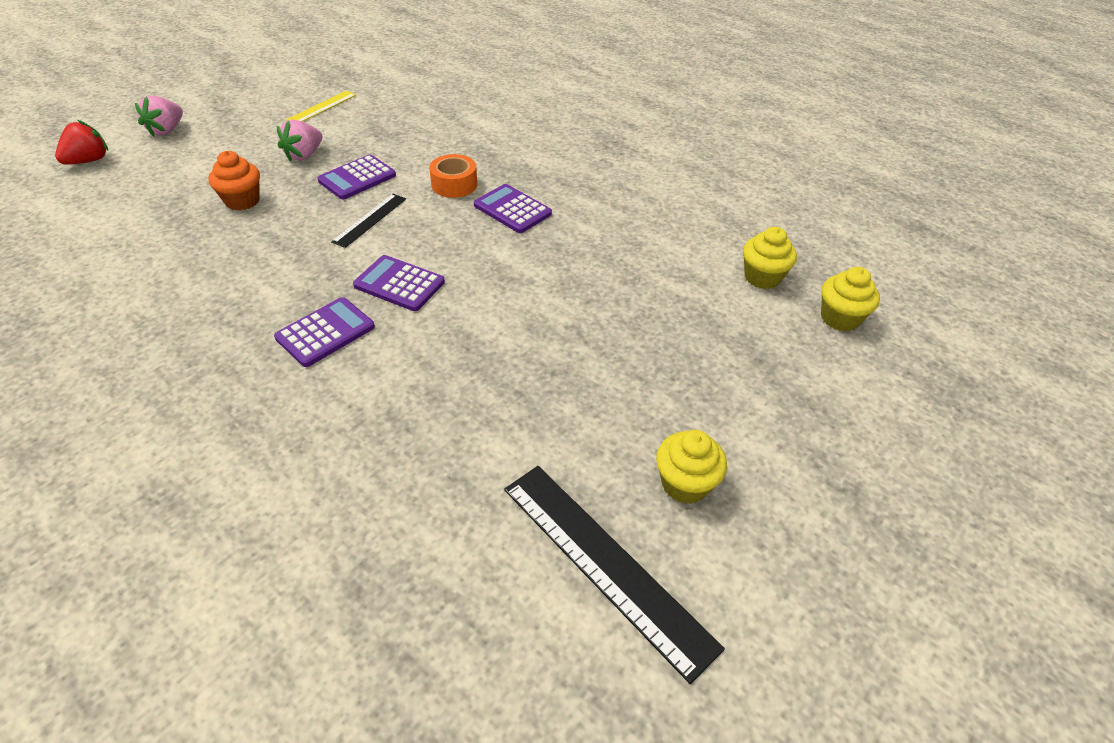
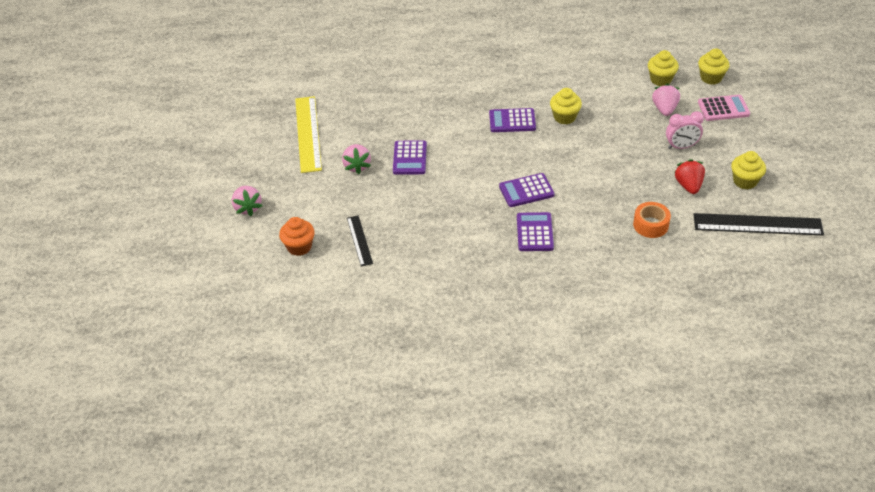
camera: 40 degrees left, 0 degrees up
(89, 161) = (244, 254): red strawberry -> red strawberry (688, 186)
(242, 201) = (377, 210): orange cupcake -> orange cupcake (299, 247)
(322, 107) = (308, 133): yellow ruler -> yellow ruler, size x1.81
(370, 220) = (457, 173): black ruler -> black ruler (359, 240)
(454, 184) = (463, 127): orange tape -> orange tape (650, 225)
(574, 242) = (564, 117): none -> yellow cupcake
(663, 370) = (681, 147): none -> pink clock
(713, 312) = (664, 109): none -> pink strawberry
(801, 366) = (723, 108): none -> pink calculator

